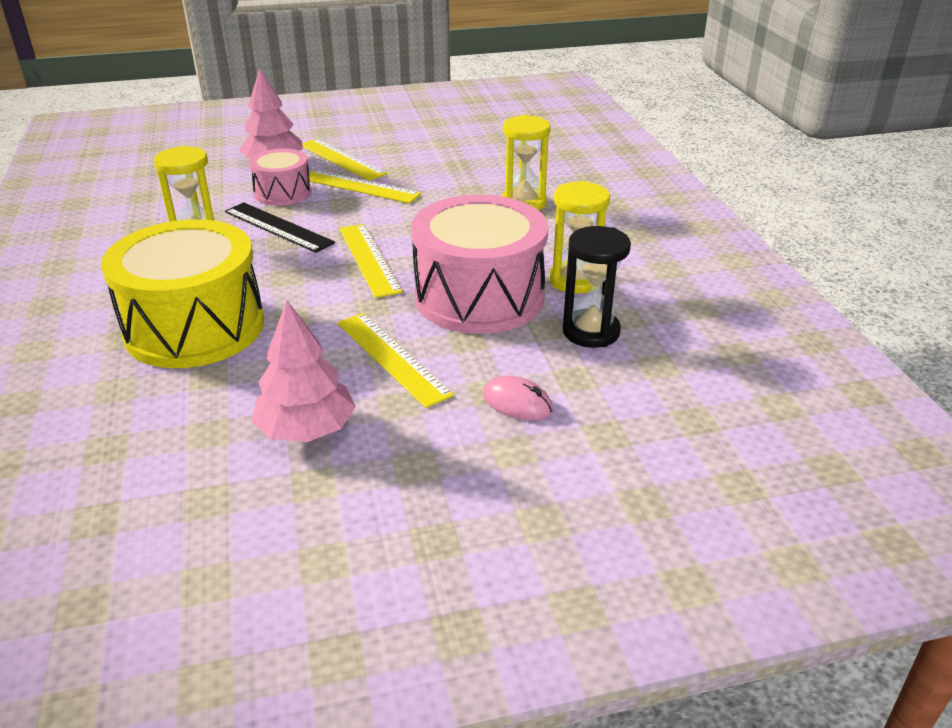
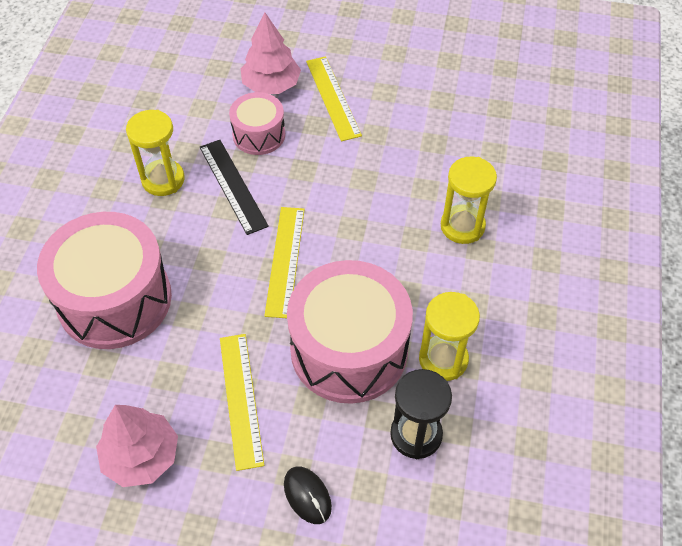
camera: 25 degrees right, 20 degrees up
(195, 327) = (114, 299): yellow drum -> pink drum
(360, 186) = (329, 148): yellow ruler -> none
(517, 403) = (307, 496): pink mouse -> black mouse

